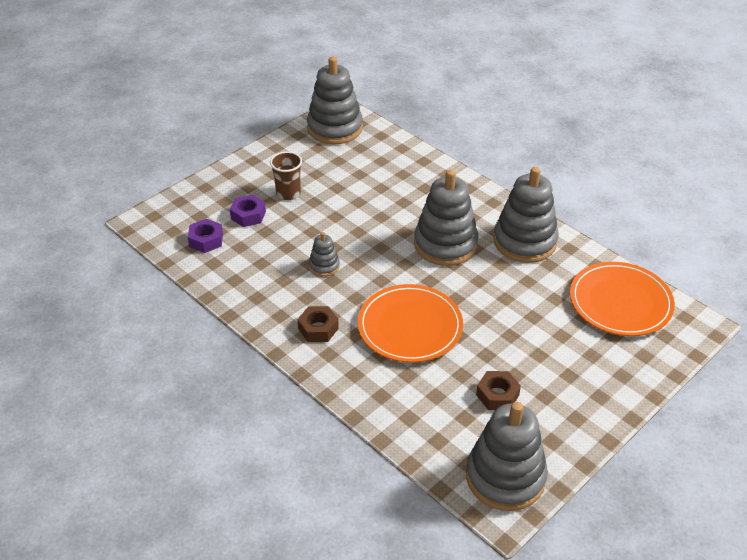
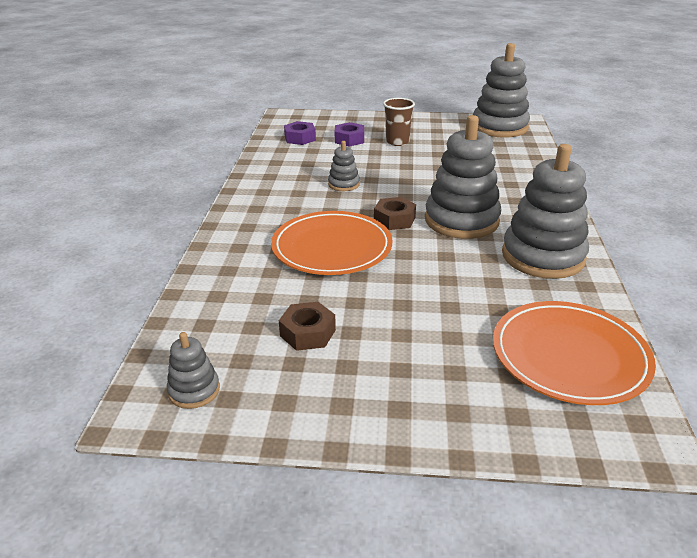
camera: 50 degrees right, 10 degrees down
(318, 328) = (270, 211): brown nut -> brown nut (394, 219)
(505, 477) = (194, 390): grey stacking toy -> grey stacking toy, size x0.47

